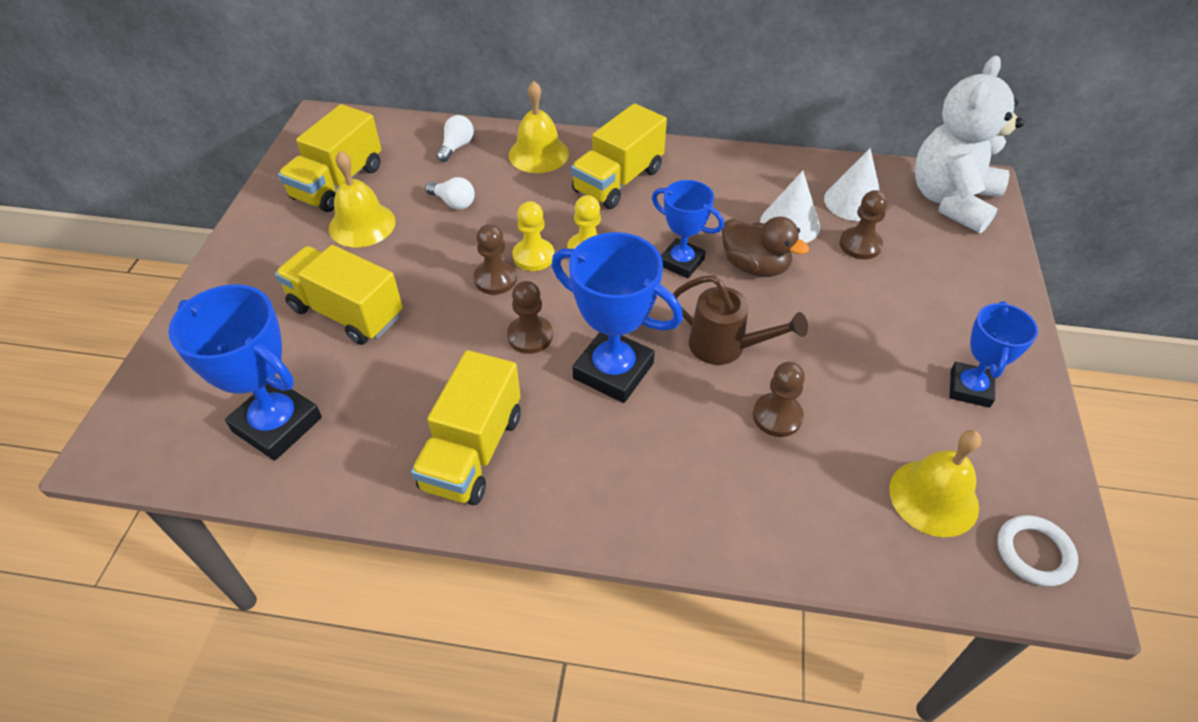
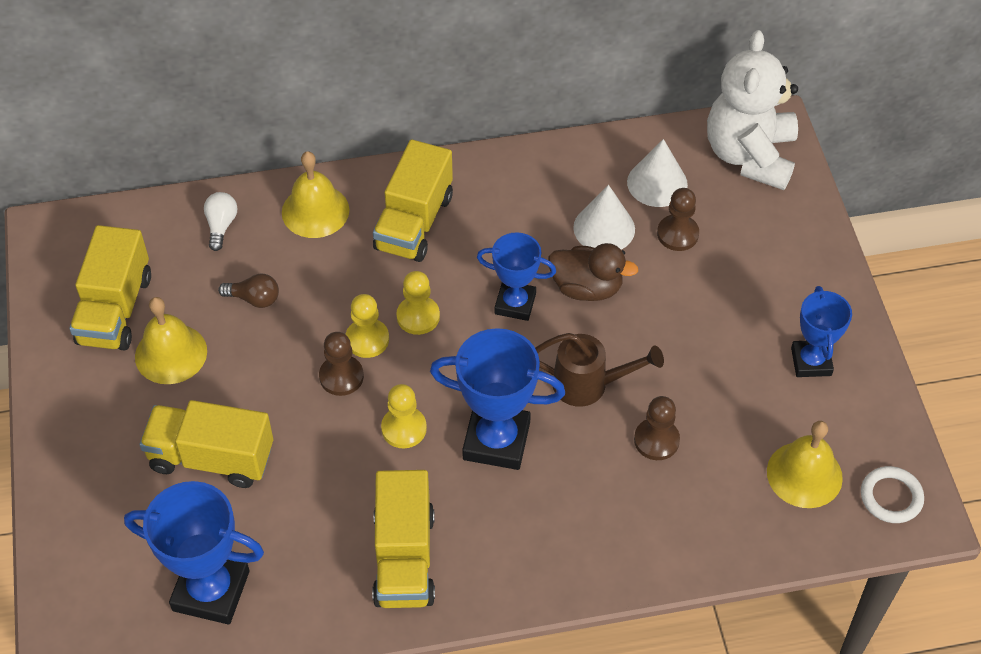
camera: 20 degrees left, 5 degrees up
(453, 202) = (254, 299): white light bulb -> brown light bulb
(530, 336) = (404, 428): brown pawn -> yellow pawn

